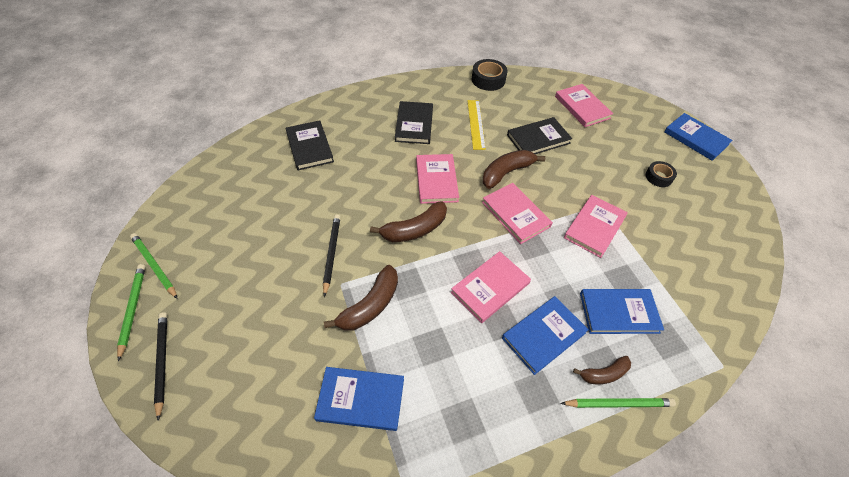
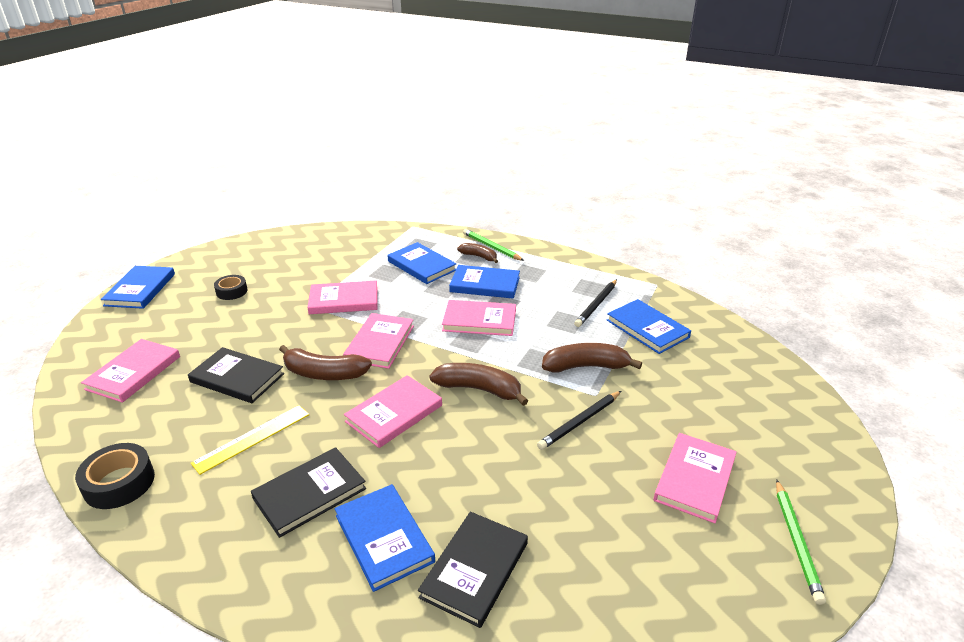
camera: 130 degrees left, 20 degrees down
(133, 309) = (834, 506): green pencil -> none
(162, 362) = (809, 439): black pencil -> black pencil (596, 305)
(233, 265) = (694, 479): none -> pink book
(360, 132) = (384, 538): none -> blue book

